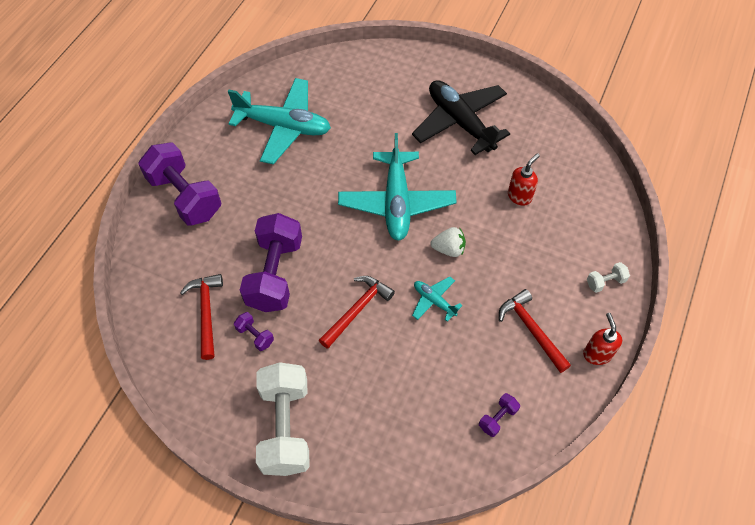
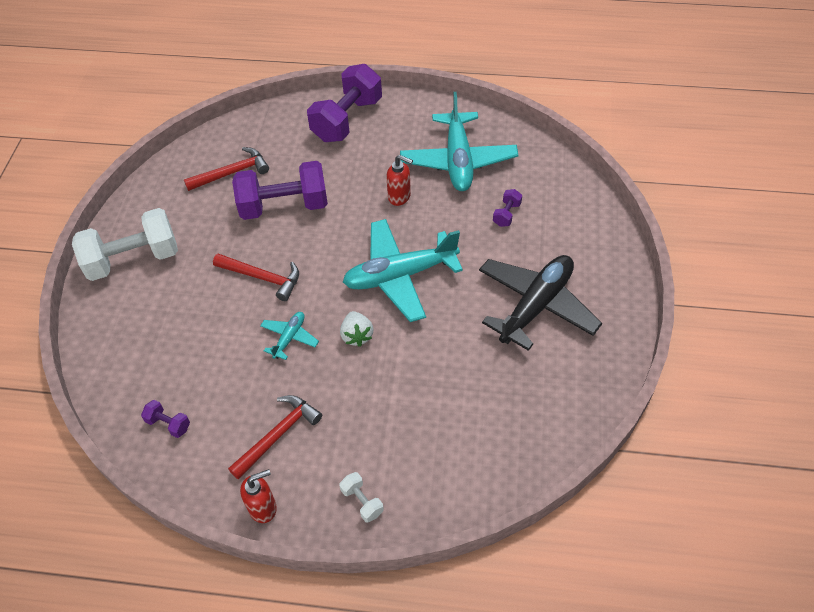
camera: 75 degrees right, 5 degrees down
(255, 335) = (217, 212): purple dumbbell -> purple dumbbell (506, 214)
(519, 196) = (453, 388): red soap dispenser -> red soap dispenser (399, 197)

